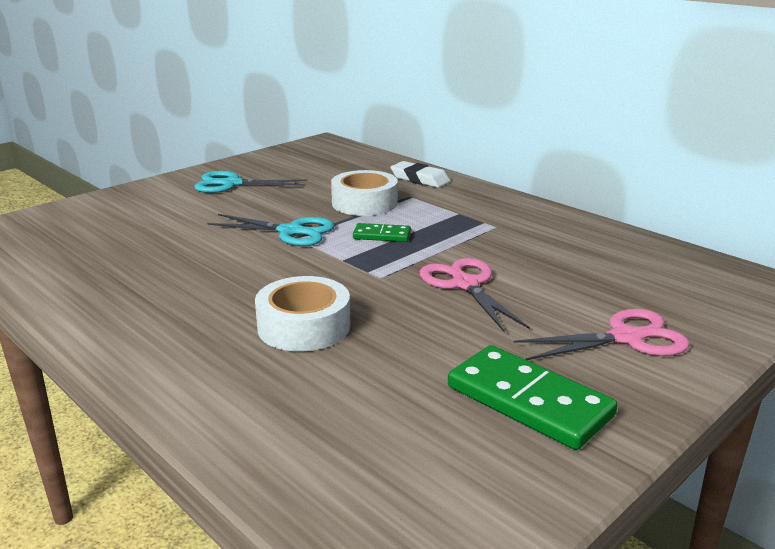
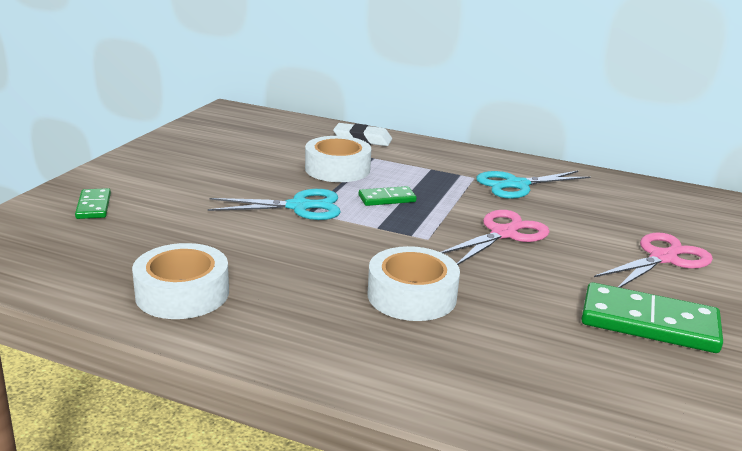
camera: 25 degrees left, 0 degrees up
(111, 289) = (182, 293): none -> white tape
(124, 209) = (93, 206): none -> green domino
(232, 184) = (183, 164): turquoise scissors -> turquoise scissors (516, 185)
(465, 284) = (503, 234): pink scissors -> pink scissors turned 90 degrees clockwise

